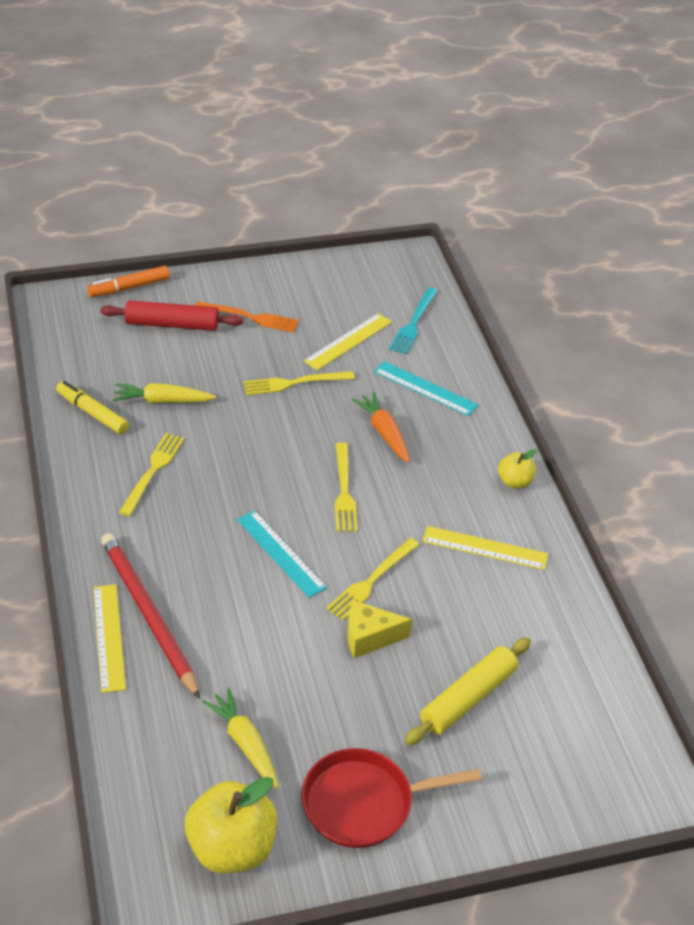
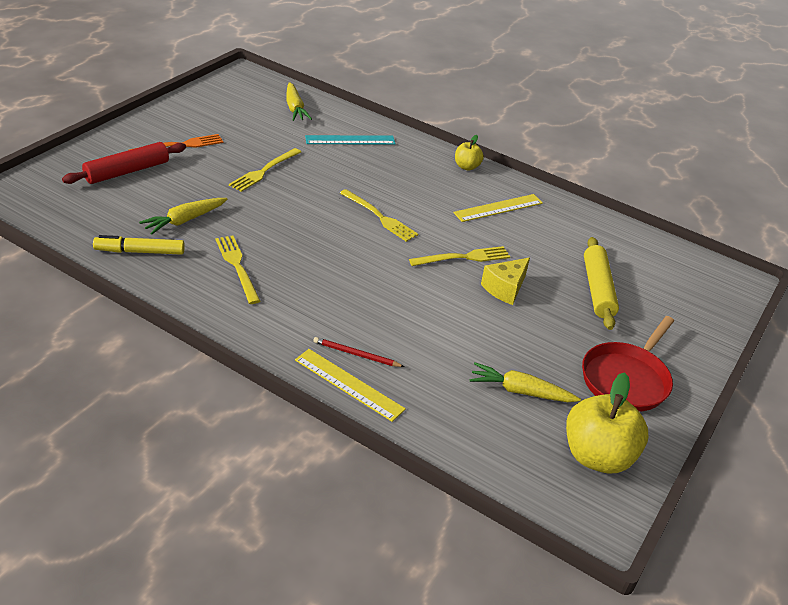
camera: 45 degrees left, 5 degrees down
(129, 288) = (60, 162): orange marker -> none
(148, 614) = (356, 354): red pencil -> red pencil, size x0.46
(281, 553) = (390, 271): turquoise ruler -> none
(348, 341) = (267, 133): yellow ruler -> none
(371, 581) = (463, 257): yellow fork -> yellow fork turned 105 degrees counterclockwise
(384, 433) = (359, 174): orange carrot -> none
(413, 323) = (295, 108): turquoise fork -> yellow carrot

